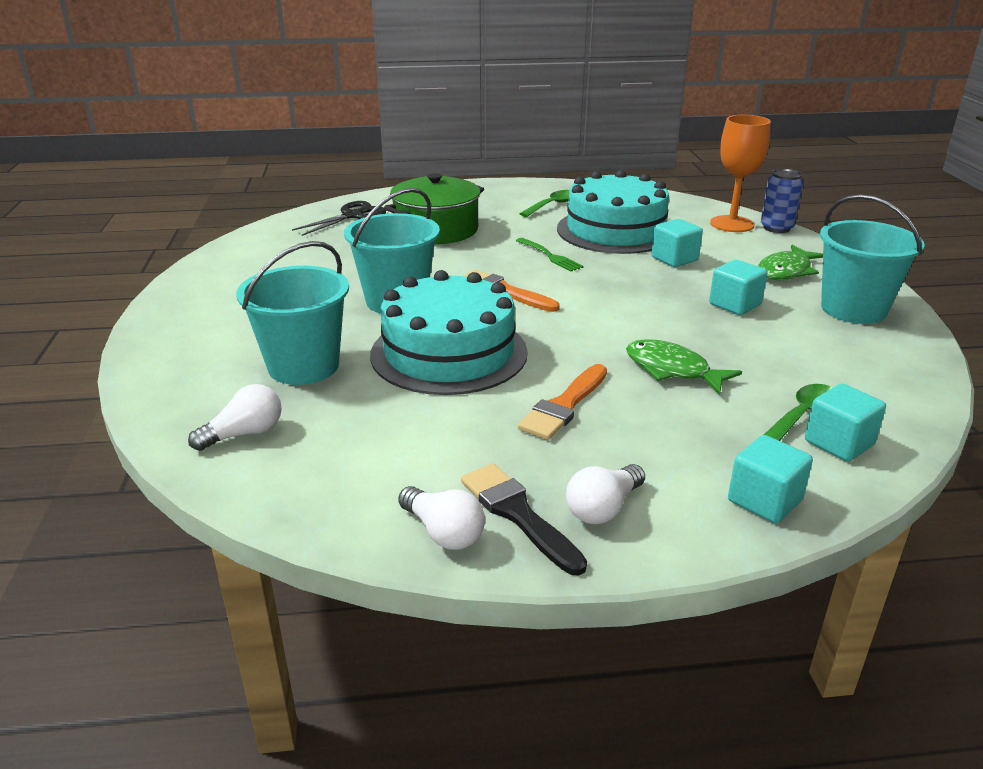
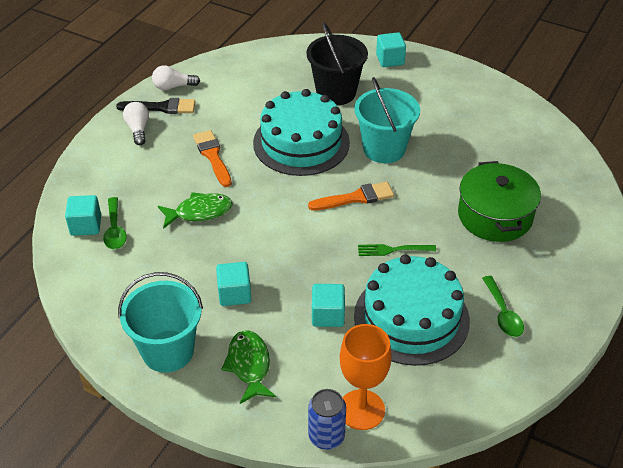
camera: 125 degrees right, 15 degrees up
(244, 434) = (292, 61): white light bulb -> none
(303, 366) = (336, 92): turquoise bucket -> black bucket
(352, 216) = (560, 184): black scissors -> none
(764, 500) = (88, 174): turquoise cube -> turquoise cube (390, 60)

